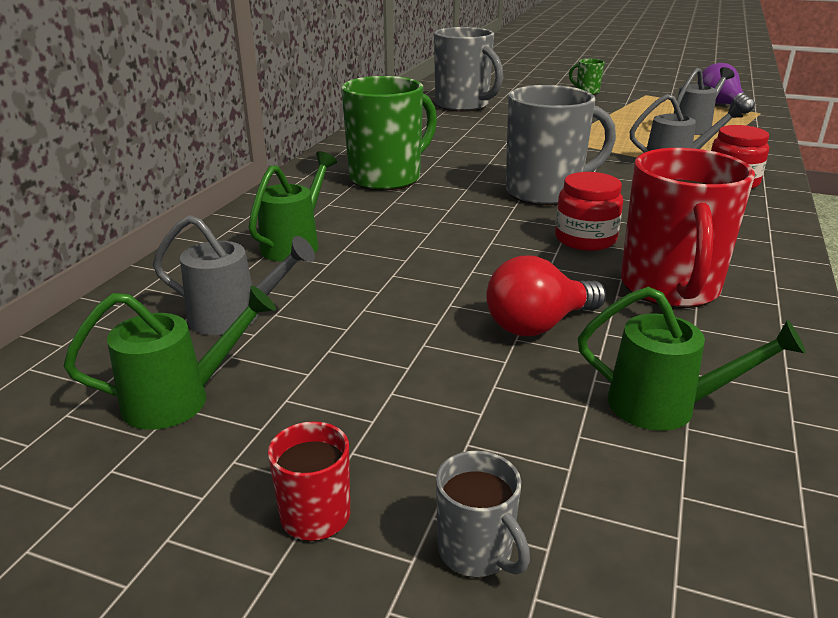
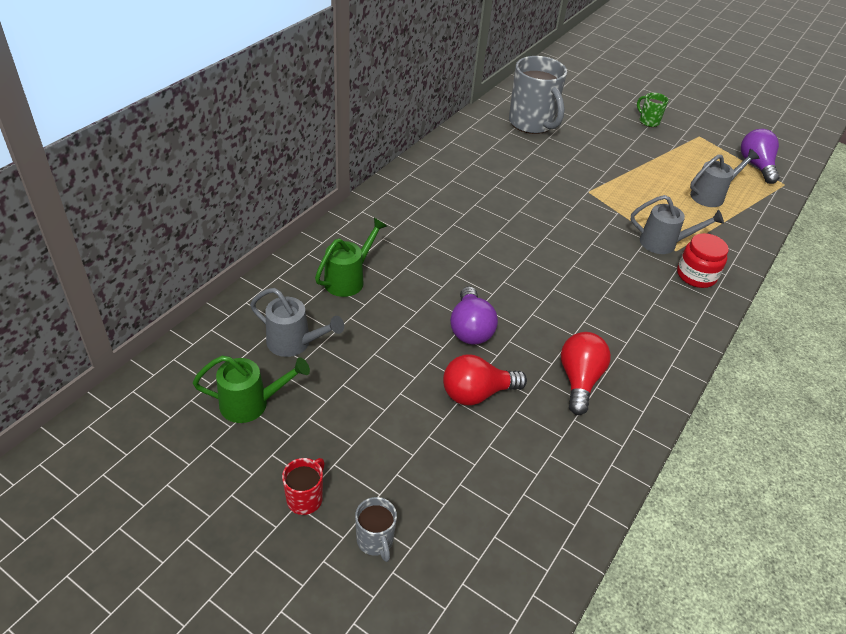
camera: 10 degrees right, 15 degrees up
(387, 178) = (434, 215): green mug -> none
(489, 264) = (470, 329): none -> purple light bulb
(545, 192) = (545, 258): grey mug -> none
(585, 239) = (548, 318): red jar -> none
(665, 406) = (519, 476): green watering can -> none
(670, 288) = (579, 380): red mug -> red light bulb

